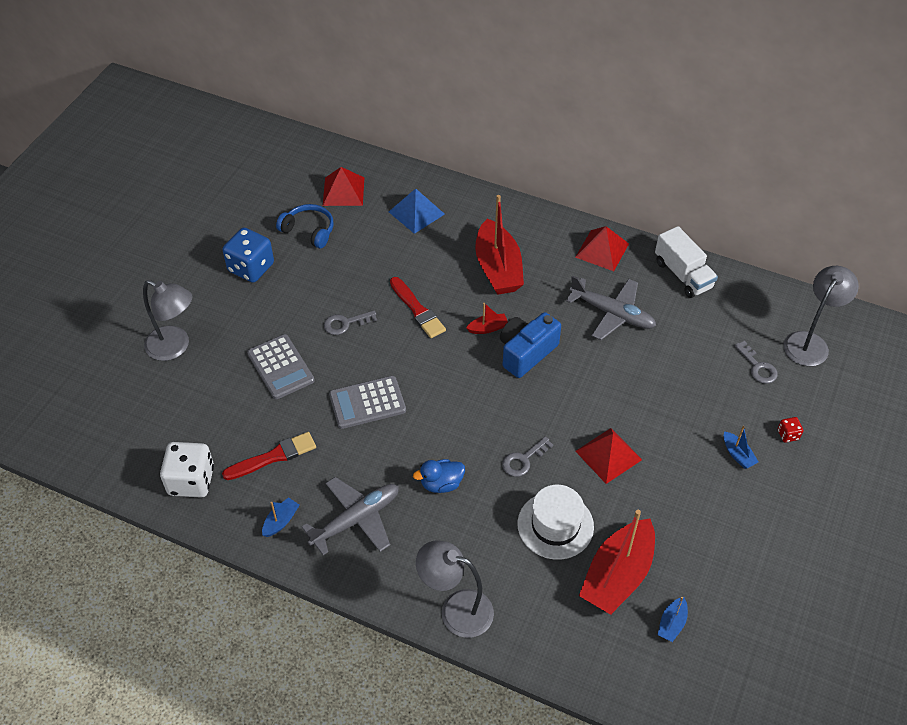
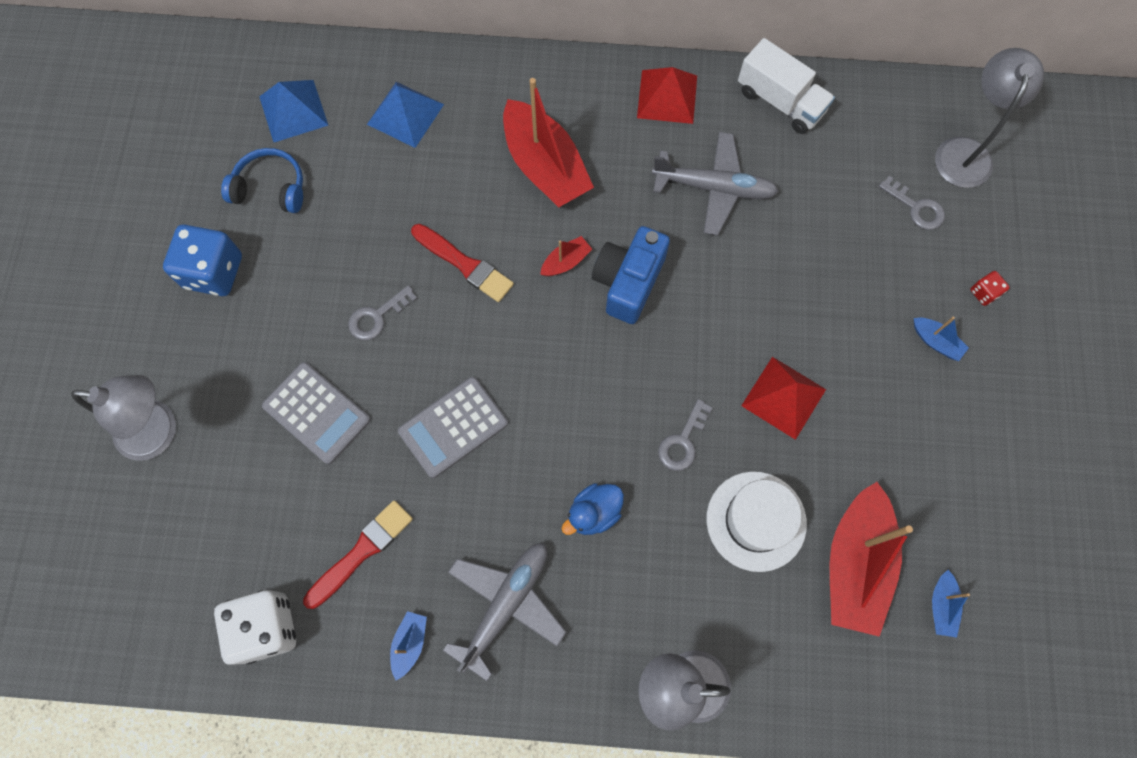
camera: 20 degrees left, 20 degrees up
(343, 191) = (293, 110): red pyramid -> blue pyramid

